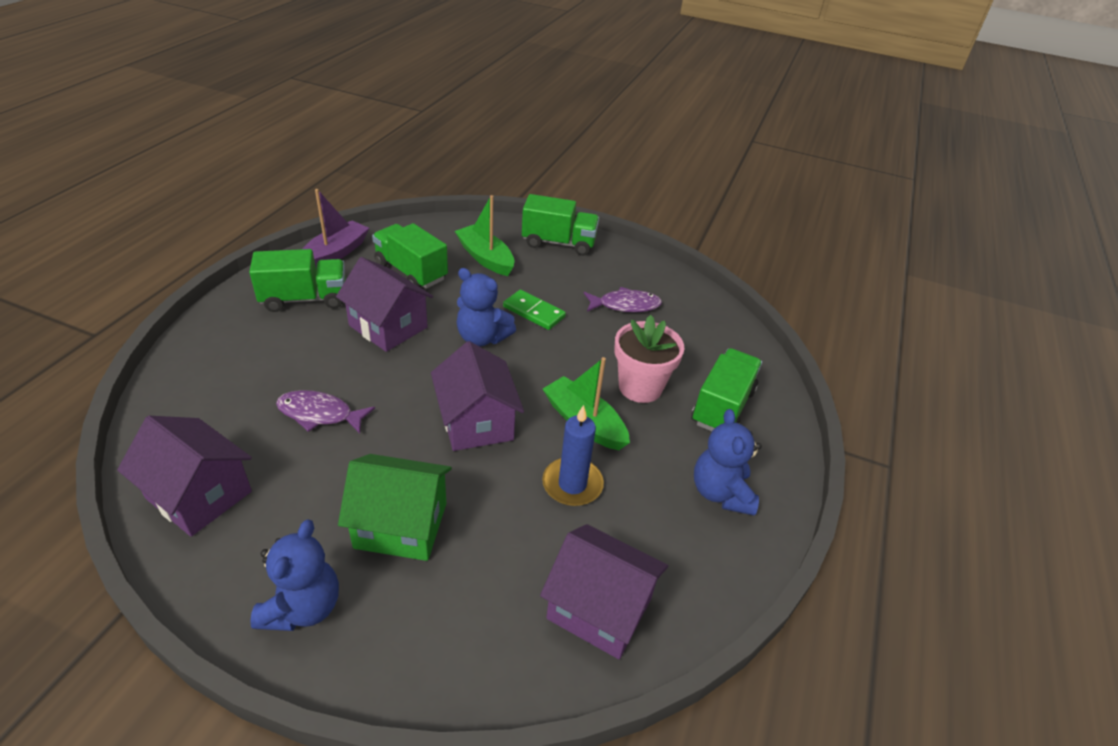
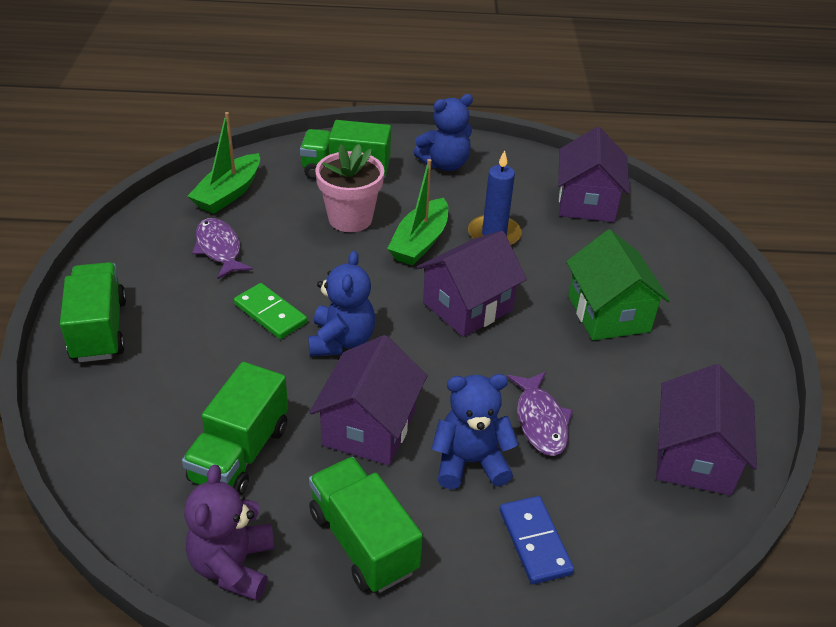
camera: 110 degrees left, 0 degrees up
(230, 367) = (534, 542): none -> blue domino
(303, 607) = (714, 337): blue teddy bear -> blue teddy bear (470, 462)
(335, 254) = (233, 565): purple boat -> purple teddy bear
(485, 258) = (169, 389): green boat -> green boat (228, 193)
(533, 312) = (270, 313): green domino -> green domino turned 60 degrees counterclockwise

